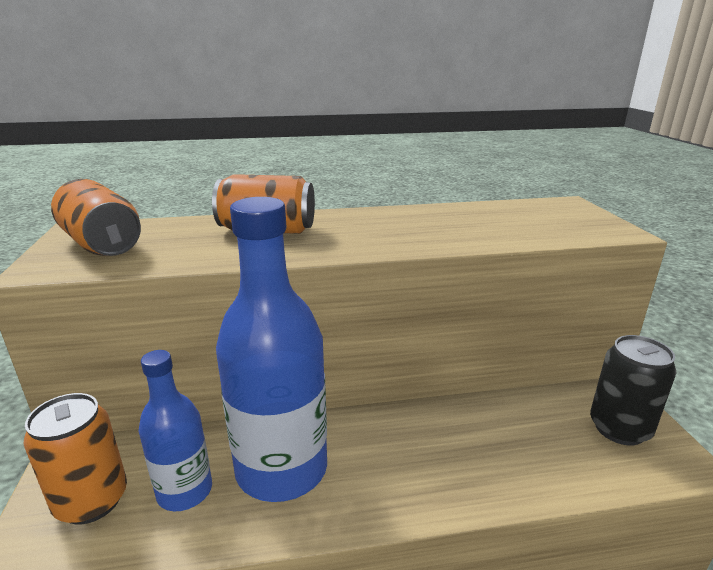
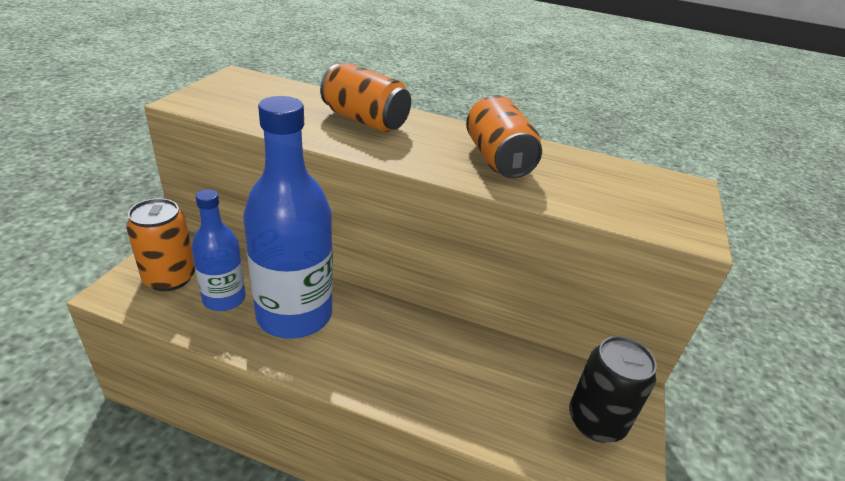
camera: 25 degrees right, 10 degrees up
(102, 244) = (239, 94): orange can -> orange can (497, 159)

